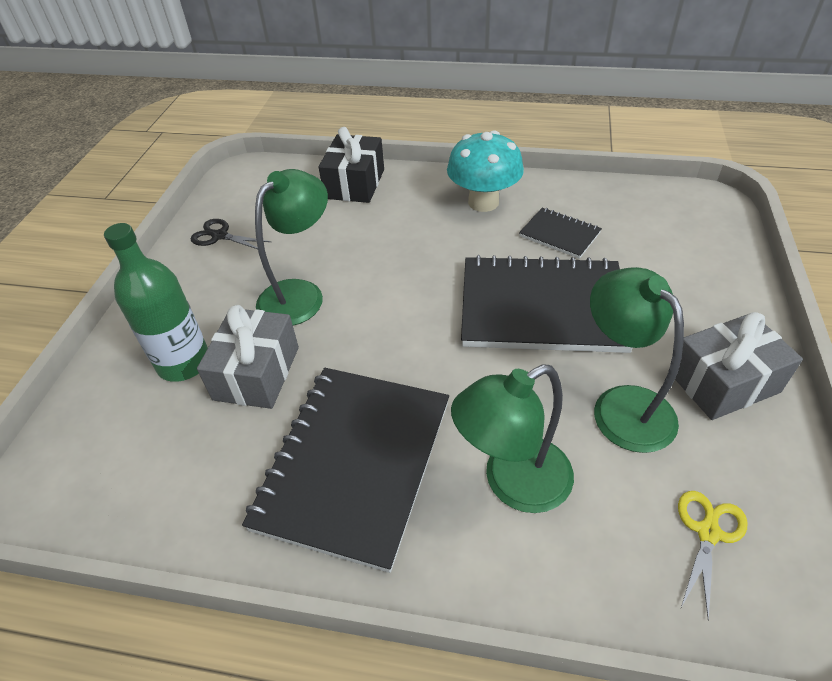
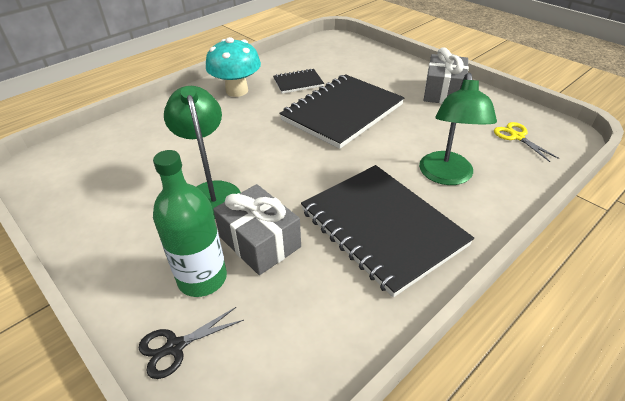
camera: 55 degrees left, 5 degrees down
(220, 236) = (88, 207): black scissors -> black scissors (175, 347)
(355, 184) = (140, 125): black gift -> none
(622, 405) = (430, 122): green lamp -> none

